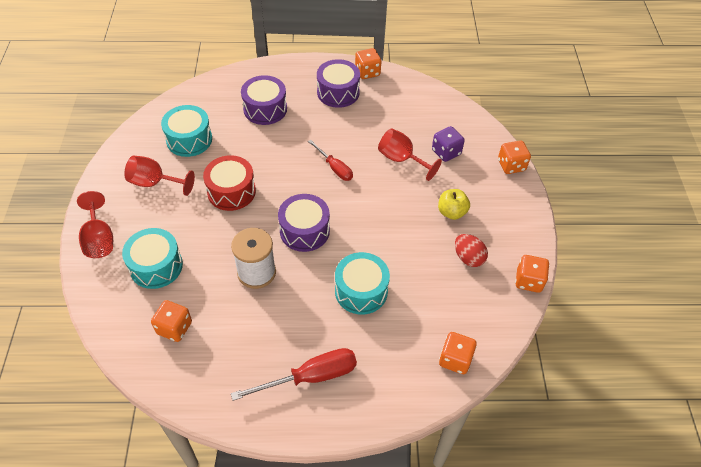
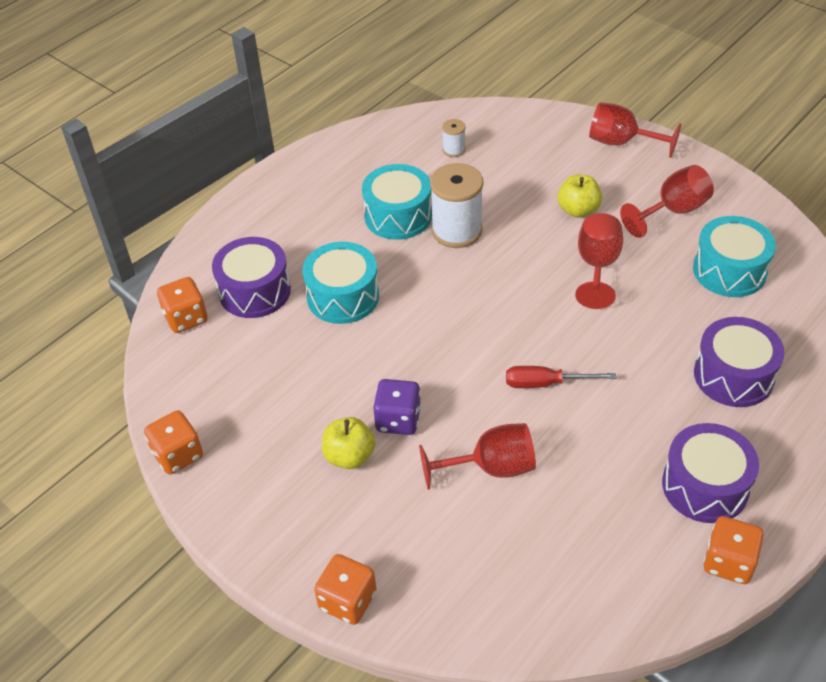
camera: 135 degrees right, 5 degrees down
(156, 266) = (543, 166): turquoise drum -> turquoise drum (398, 216)
(174, 328) = (454, 150): orange dice -> white spool
(188, 225) = (578, 210): none -> yellow apple
(231, 191) = (597, 266): red drum -> red goblet
(304, 231) = (472, 297): purple drum -> purple drum (255, 291)
(310, 377) = (299, 208): red screwdriver -> none
(446, 152) = (453, 534): purple dice -> purple dice (398, 420)
(468, 258) = (272, 420): red egg -> none

